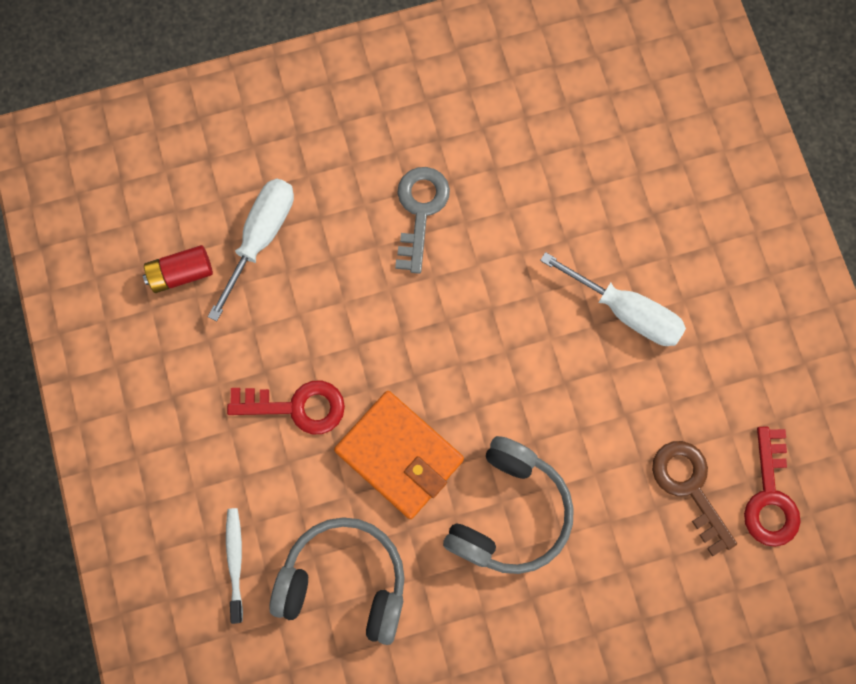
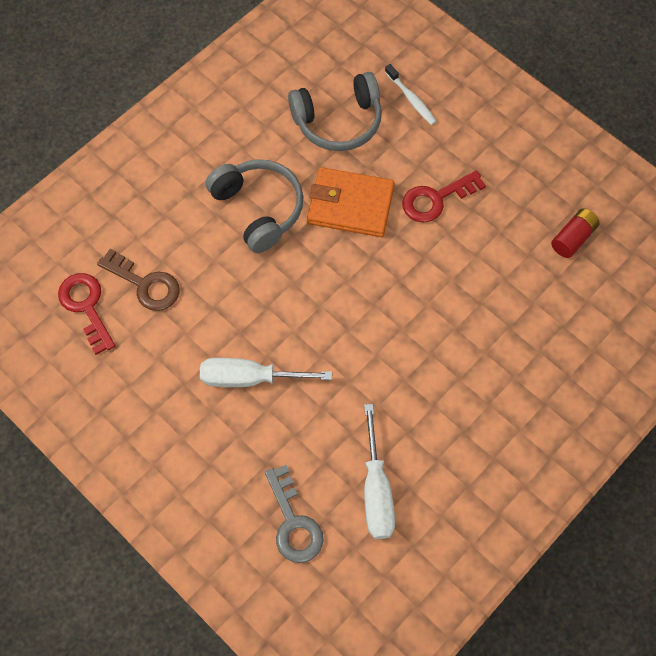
camera: 150 degrees right, 10 degrees down
(261, 238) = (538, 290): white screwdriver -> white screwdriver (376, 490)
(420, 211) = (441, 369): grey key -> grey key (293, 522)
(509, 512) = (258, 209): grey headphones -> grey headphones turned 150 degrees clockwise

